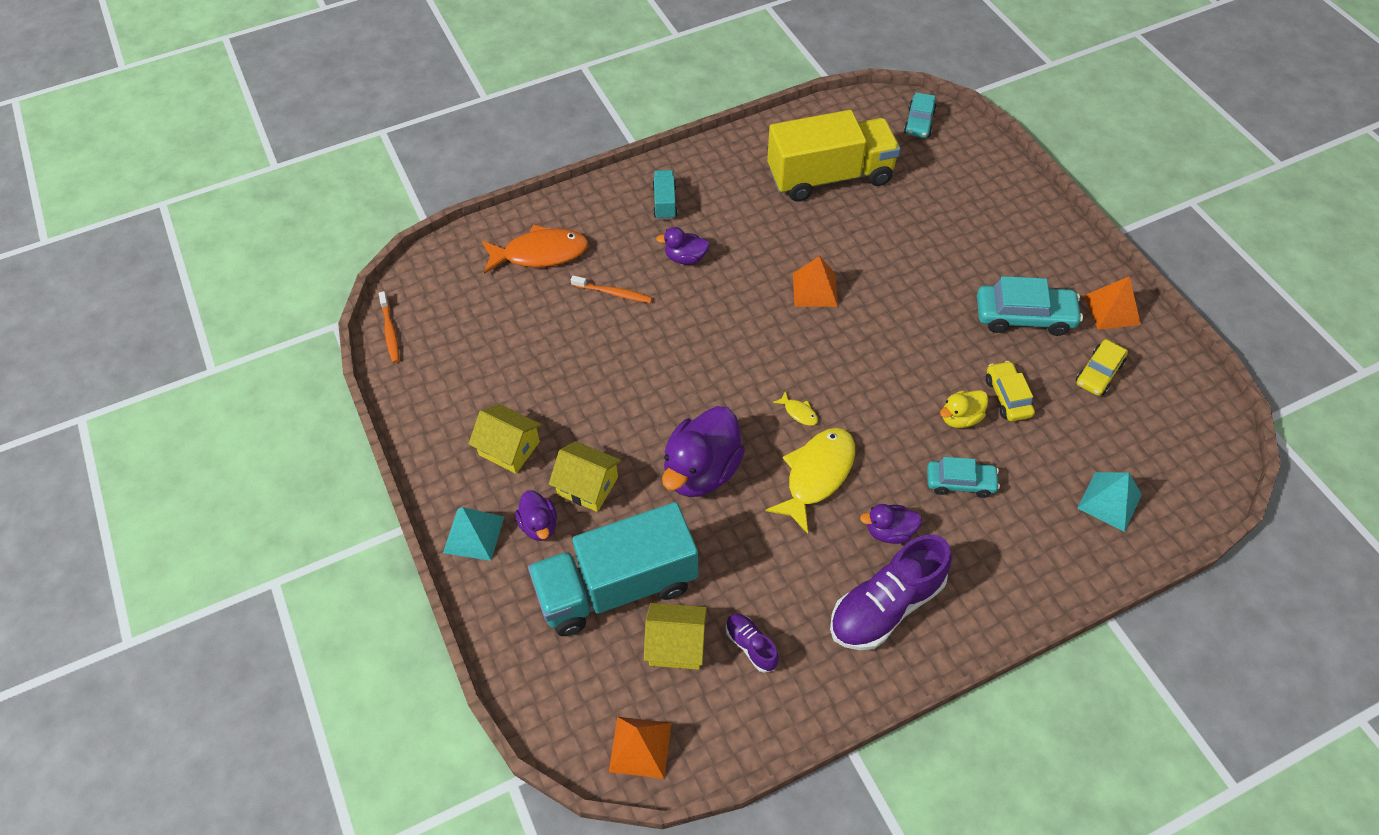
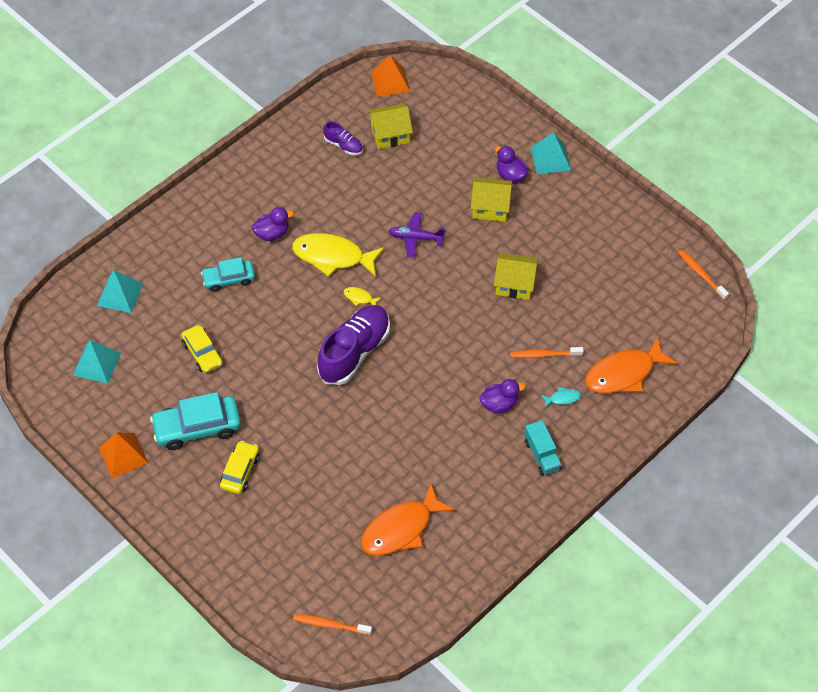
camera: 160 degrees right, 0 degrees up
(509, 448) = (558, 216): yellow house -> yellow house (515, 284)
(617, 247) = (562, 398): none -> turquoise fish
(617, 586) = (441, 154): turquoise truck -> none
(701, 471) = (415, 238): purple duck -> purple plane
(815, 289) = (379, 404): orange pyramid -> none
(816, 475) = (333, 257): yellow fish -> yellow fish turned 90 degrees clockwise
(829, 176) = (401, 529): yellow truck -> orange fish
(886, 606) = (264, 189): purple shoe -> purple shoe (354, 352)
(919, 122) = (330, 625): turquoise car -> orange toothbrush
(960, 418) = (236, 326): yellow duck -> none
(1099, 373) = (132, 393): yellow car -> yellow car (240, 471)
(1141, 418) = (97, 364): none -> turquoise pyramid

